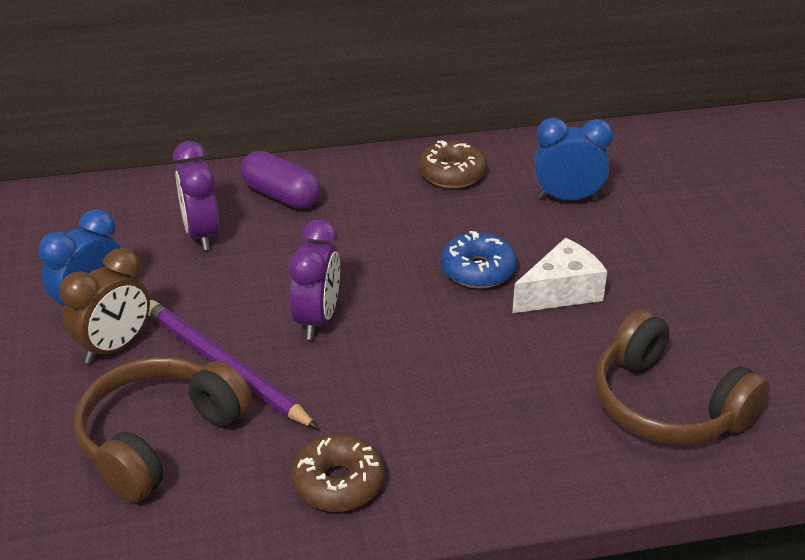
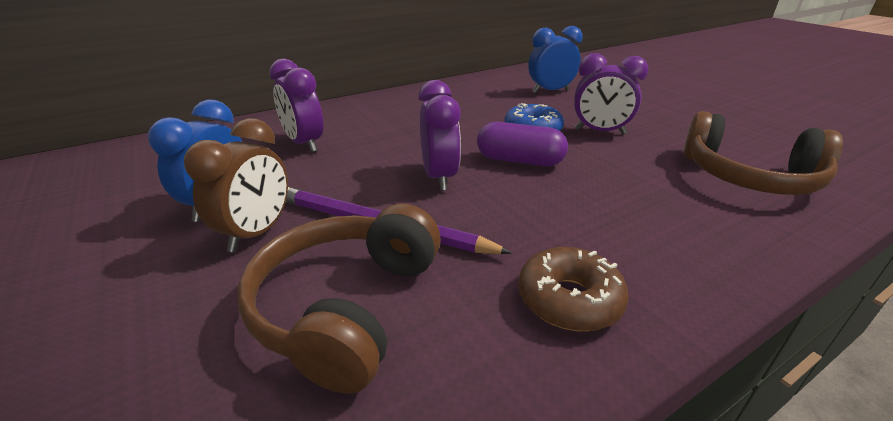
camera: 20 degrees left, 5 degrees down
(281, 196) = (356, 115): purple capsule -> purple capsule (519, 161)
(452, 174) = (467, 91): brown donut -> none
(561, 292) = (600, 132): white cheese -> purple clock

